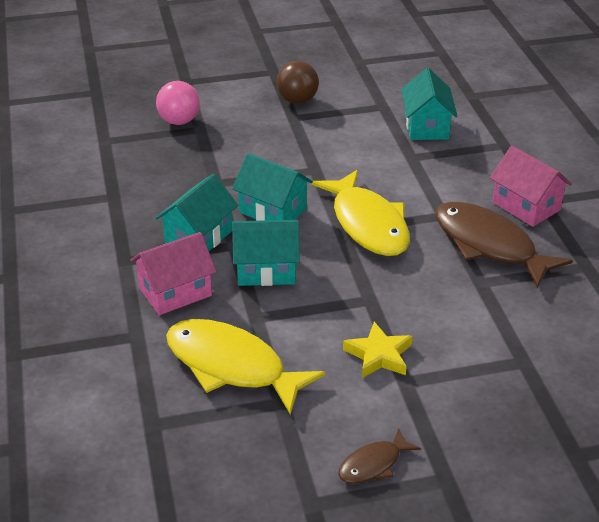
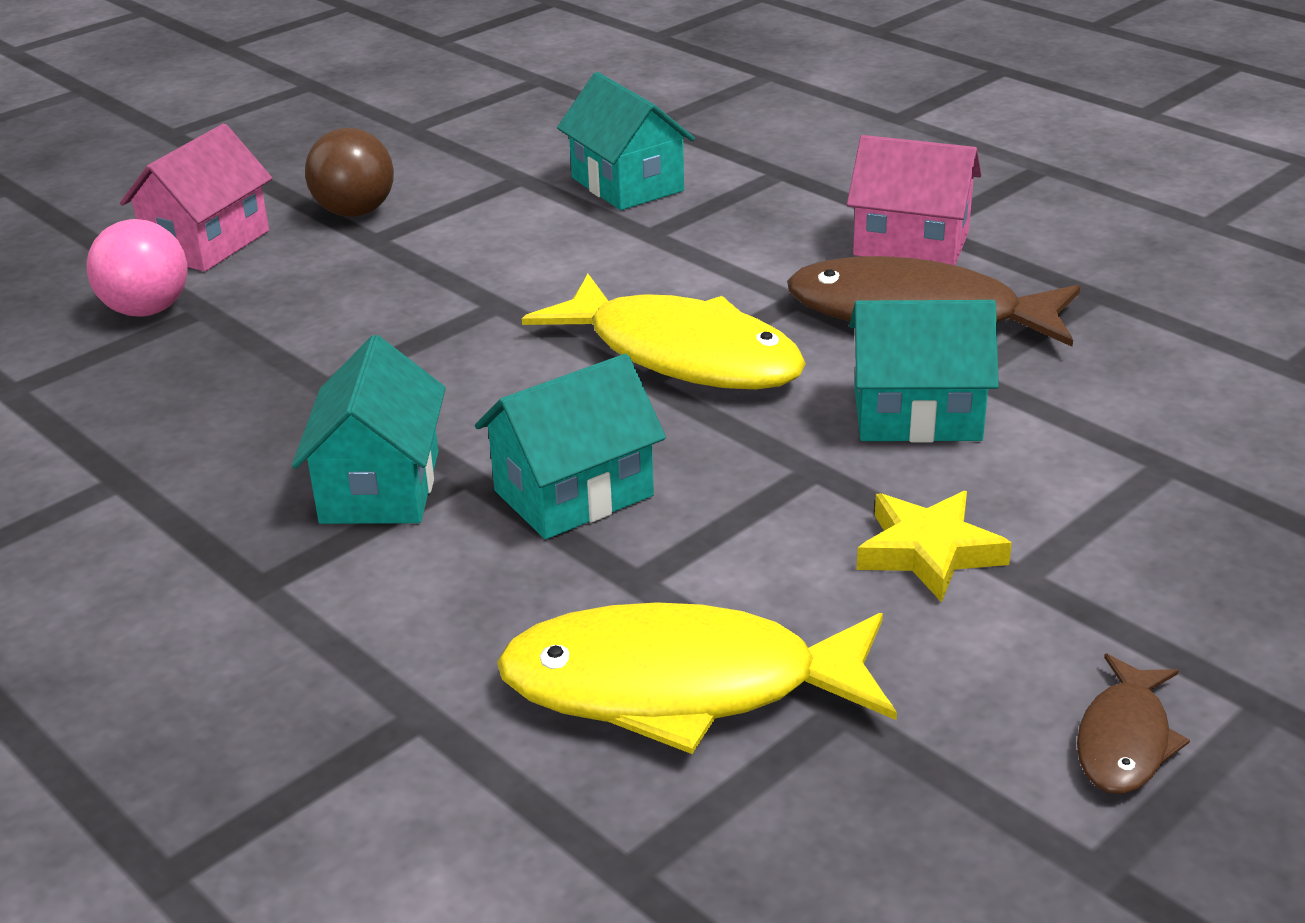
camera: 30 degrees left, 5 degrees down
(175, 292) = (426, 600): pink house -> pink house (207, 243)
(273, 210) = (484, 393): turquoise house -> turquoise house (917, 415)

